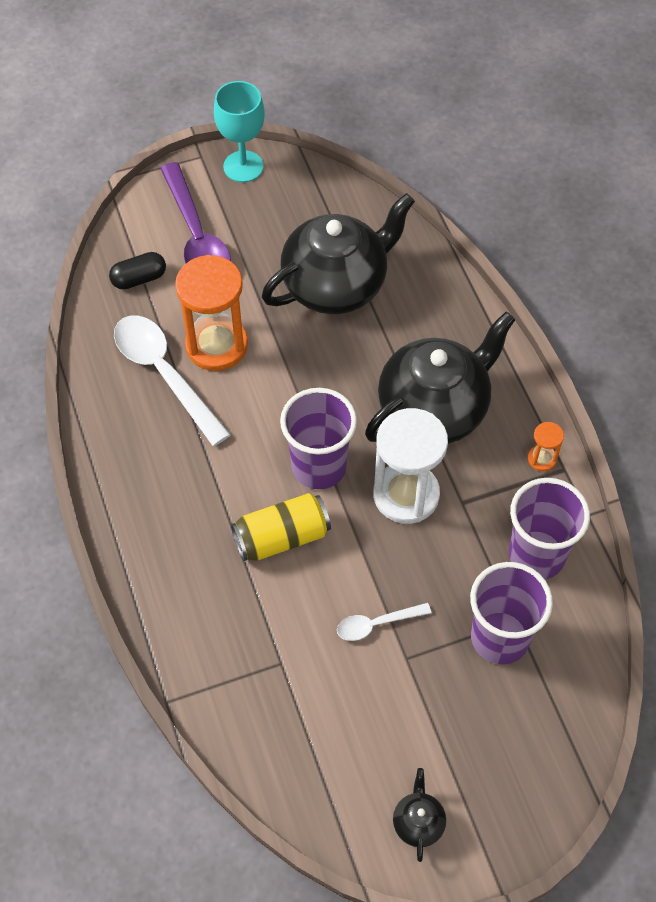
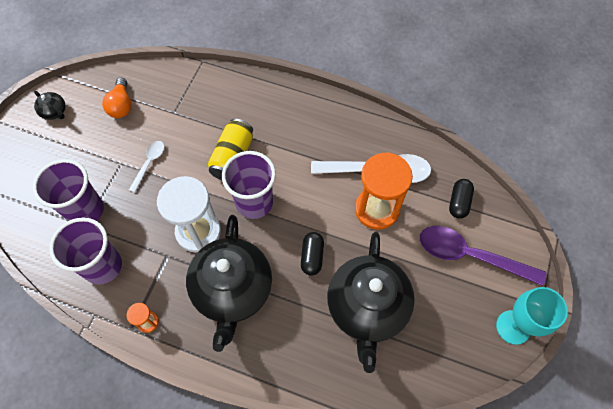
camera: 130 degrees right, 5 degrees up
(328, 366) = (312, 257): none -> black capsule
(329, 741) = (121, 105): none -> orange light bulb

